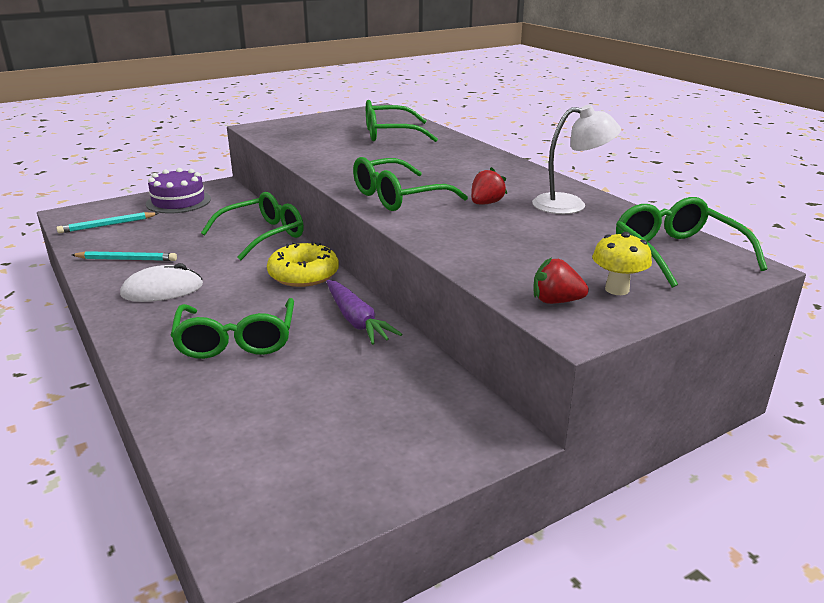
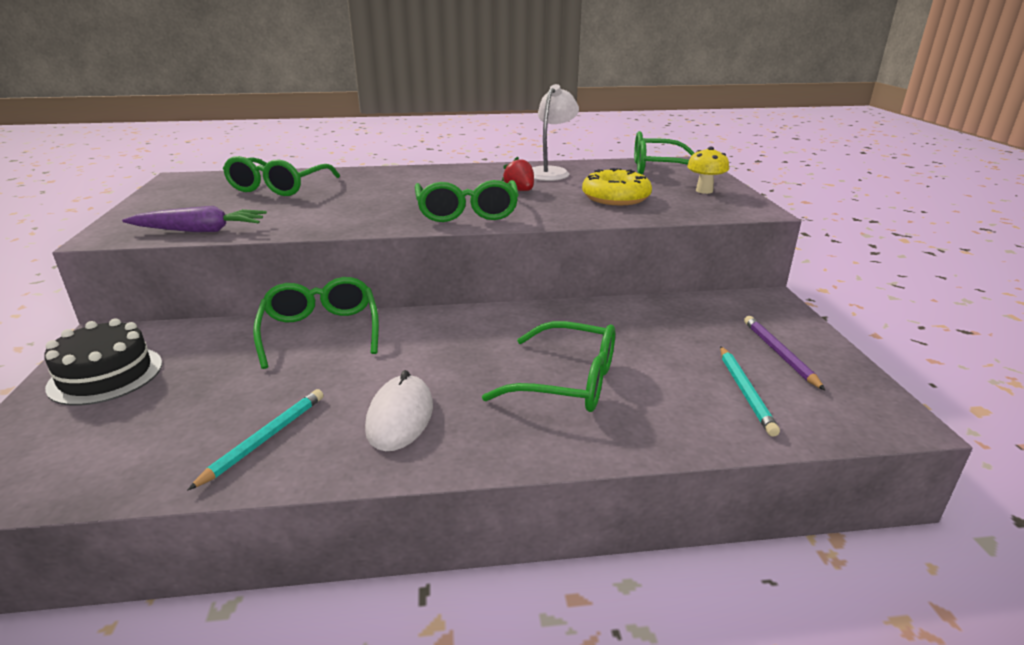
camera: 65 degrees left, 0 degrees up
(107, 225) = (96, 449): turquoise pencil -> turquoise pencil (745, 392)
(178, 201) = (106, 375): purple cake -> black cake
(303, 274) = (451, 324): yellow donut -> yellow donut (616, 197)
(355, 452) = (779, 354): none -> purple pencil
(356, 320) = (572, 316): purple carrot -> purple carrot (200, 230)
(556, 301) = (714, 206): red strawberry -> none

